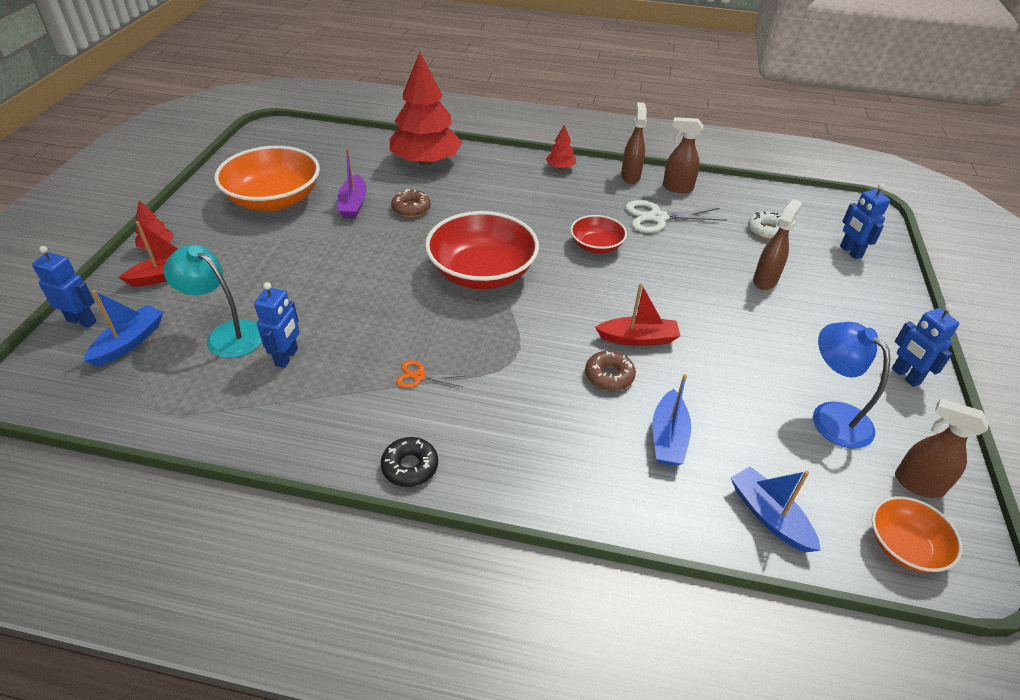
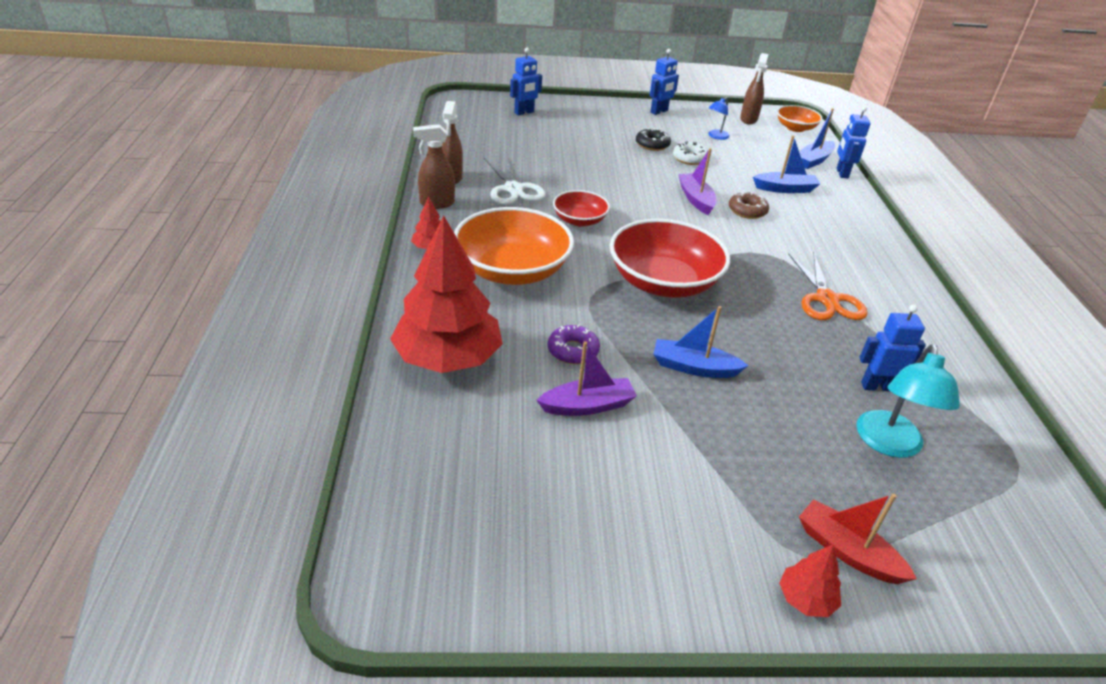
camera: 105 degrees left, 5 degrees down
(82, 321) = (991, 605): blue robot -> blue robot (841, 173)
(129, 342) = (973, 530): blue boat -> blue boat (693, 367)
(274, 199) = (616, 497): orange bowl -> orange bowl (512, 270)
(410, 467) = (913, 289): black donut -> black donut (652, 144)
(411, 208) = (573, 350): brown donut -> purple donut
(419, 376) = (826, 299): orange scissors -> orange scissors, size x1.89
(638, 338) = (696, 199): red boat -> purple boat
(765, 280) = (584, 146): brown spray bottle -> none
(766, 230) = (509, 141): white donut -> white donut (689, 158)
(831, 416) = (716, 136): blue lamp -> blue lamp, size x0.55

